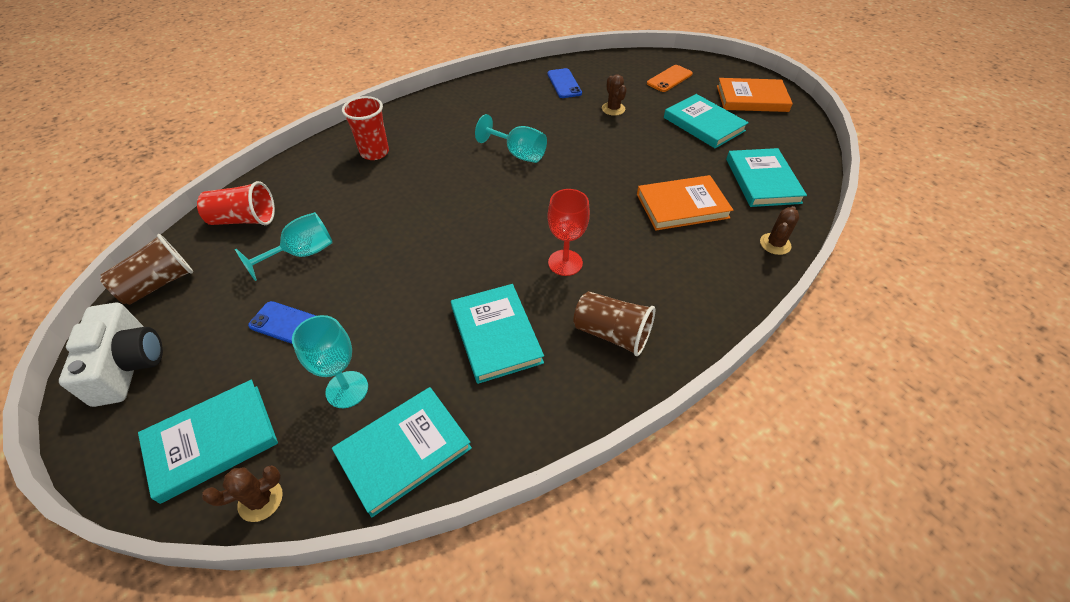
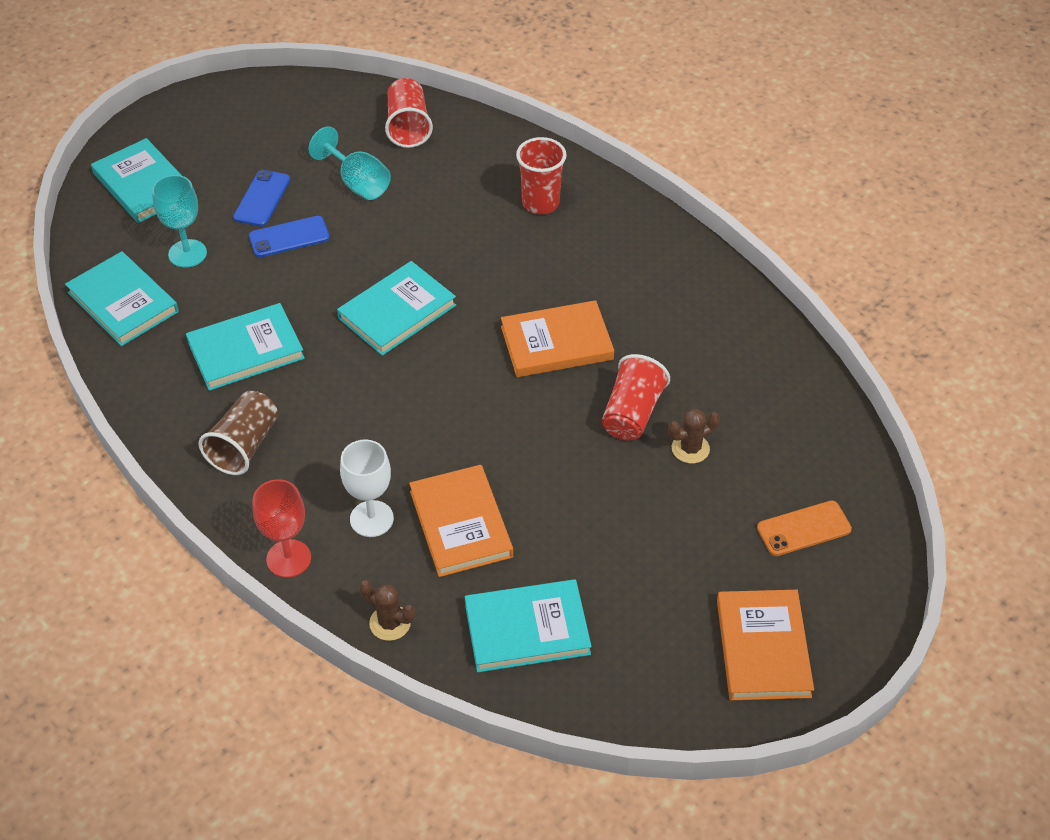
camera: 85 degrees right, 0 degrees up
(129, 365) = (221, 112): white camera -> none
(159, 284) = (314, 97): brown cup -> none
(260, 500) = (90, 226): brown cactus -> none
(518, 154) = (556, 343): turquoise goblet -> orange book
(564, 83) = (753, 384): blue phone -> blue phone (289, 237)
(565, 263) = (350, 402): red goblet -> red goblet (288, 558)
(584, 127) = (632, 413): none -> red cup
(669, 79) = (803, 528): orange phone -> orange phone turned 60 degrees counterclockwise
(683, 252) = (371, 519): none -> white goblet
(703, 124) = (667, 567): turquoise book -> turquoise book (397, 312)

